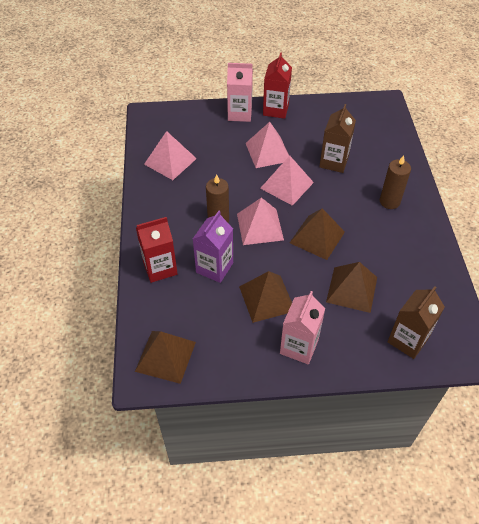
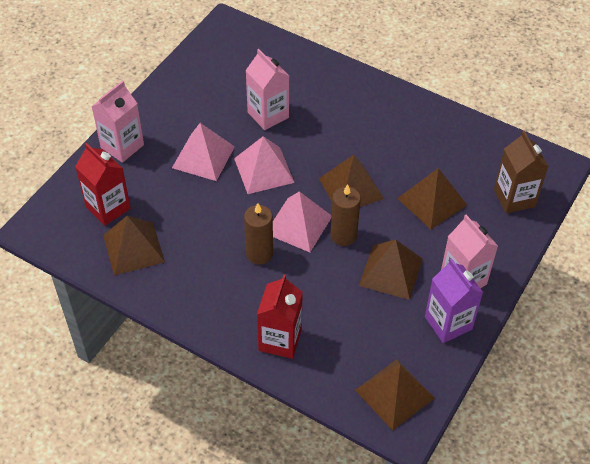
camera: 55 degrees left, 0 degrees up
(170, 161) = (133, 248): pink pyramid -> brown pyramid
(214, 267) = (319, 292): purple carton -> purple carton (448, 323)
(275, 110) = (148, 113): red carton -> red carton (108, 208)
(334, 162) = (268, 115): brown carton -> pink carton
(389, 201) = (356, 108): brown candle -> brown candle (343, 235)

